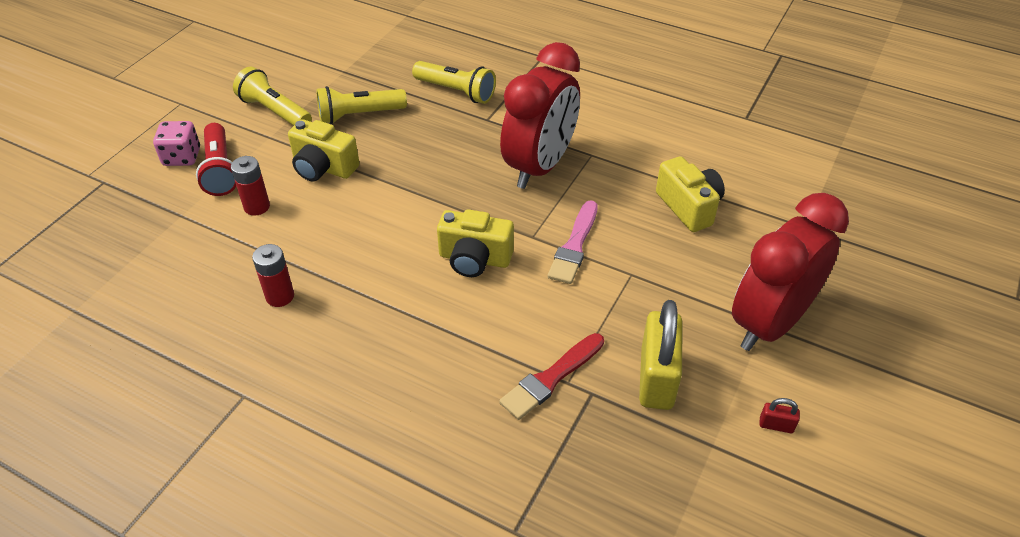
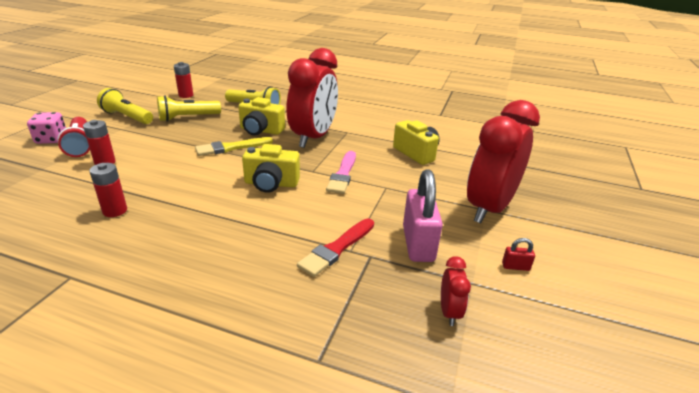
camera: 10 degrees left, 15 degrees down
(323, 168) = (159, 142): yellow camera -> yellow camera (261, 130)
(354, 61) = (186, 95): none -> red battery
(421, 183) = (231, 147): none -> yellow brush
(656, 378) = (418, 244): yellow padlock -> pink padlock
(673, 484) = (449, 312): none -> red clock

